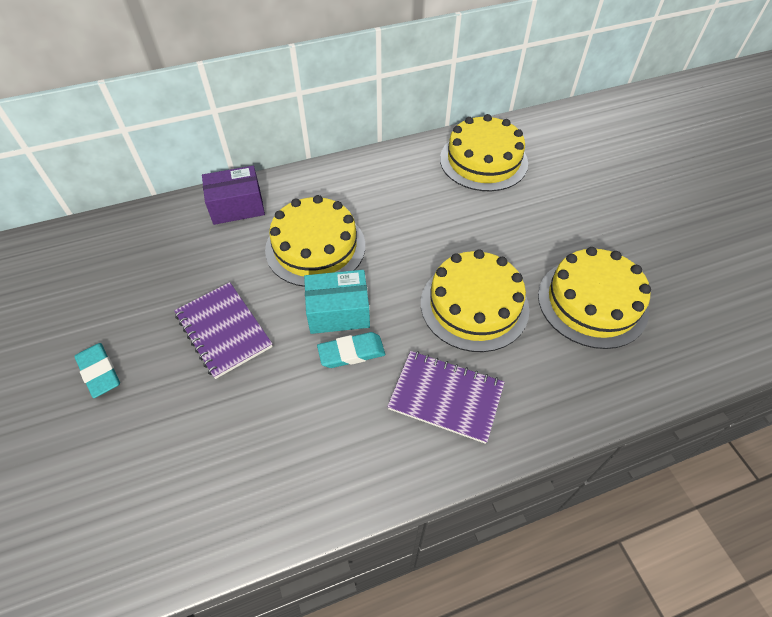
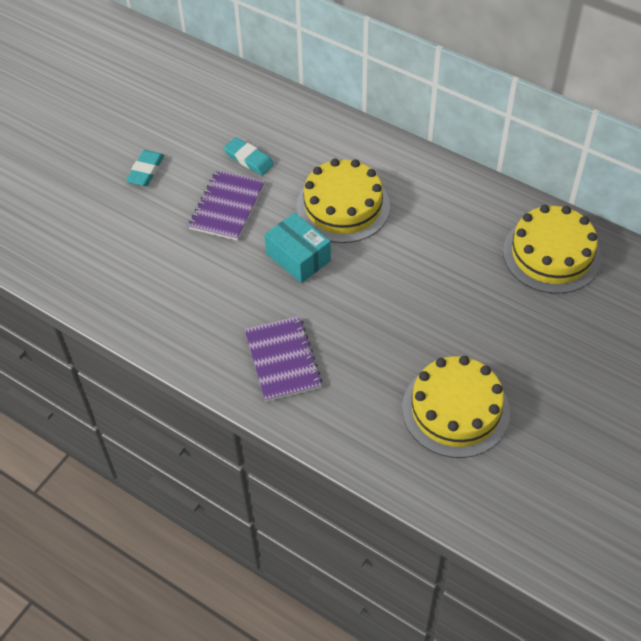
camera: 55 degrees right, 0 degrees up
(237, 206) = (337, 136): purple box -> none
(351, 352) = (271, 286): turquoise eraser -> turquoise eraser (249, 159)
(474, 305) = (379, 334): yellow cake -> none

